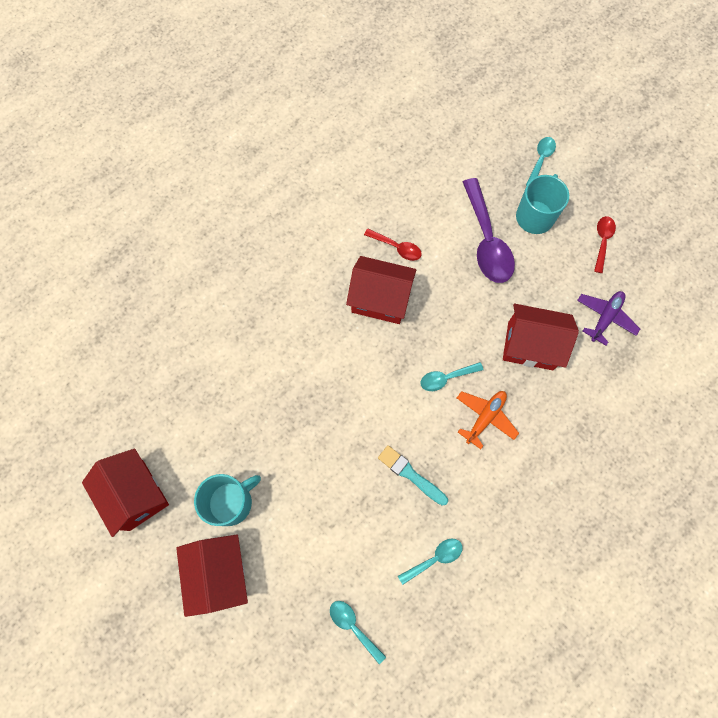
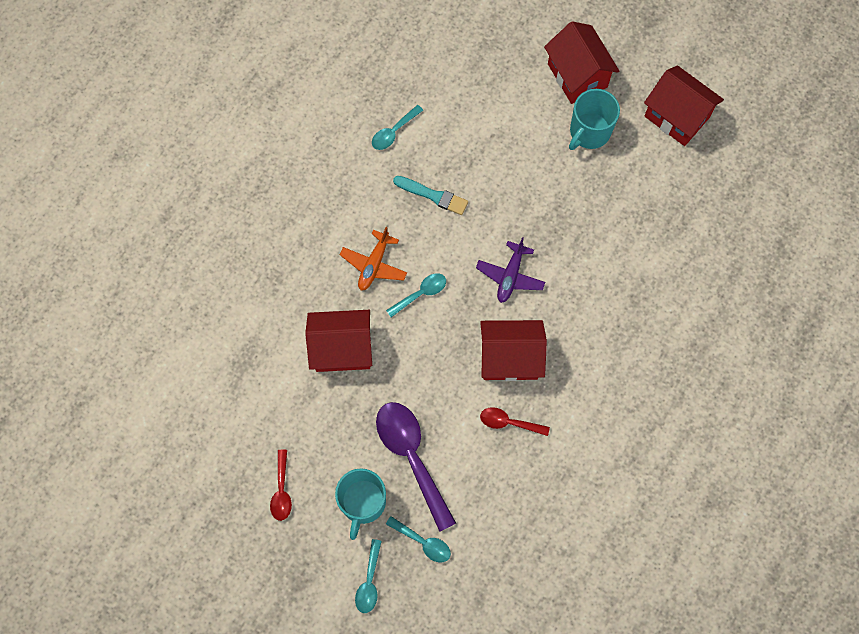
camera: 165 degrees right, 0 degrees up
(353, 626) = (450, 65): turquoise spoon -> turquoise spoon (423, 542)
(605, 318) = (268, 399): purple plane -> purple plane (510, 276)

